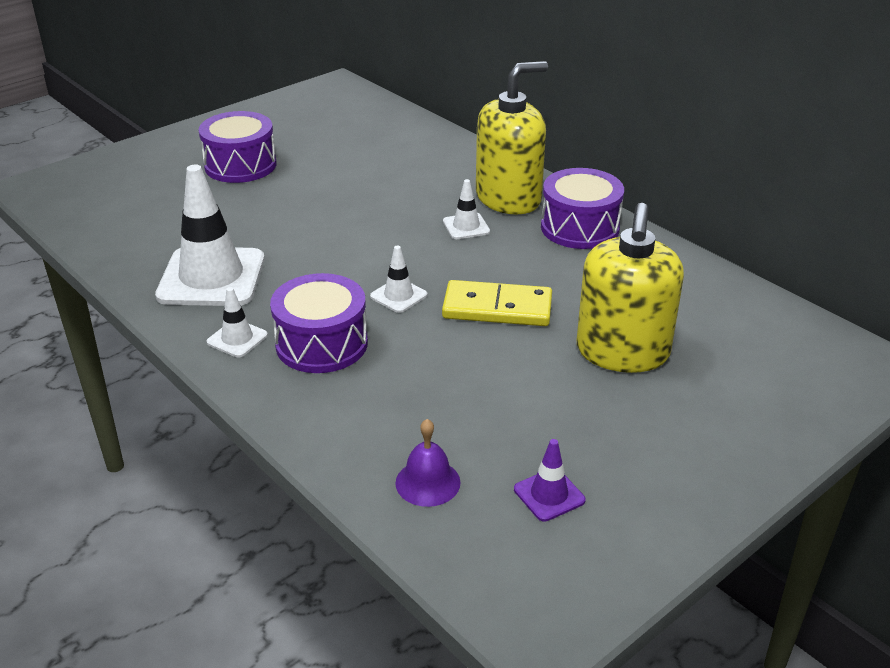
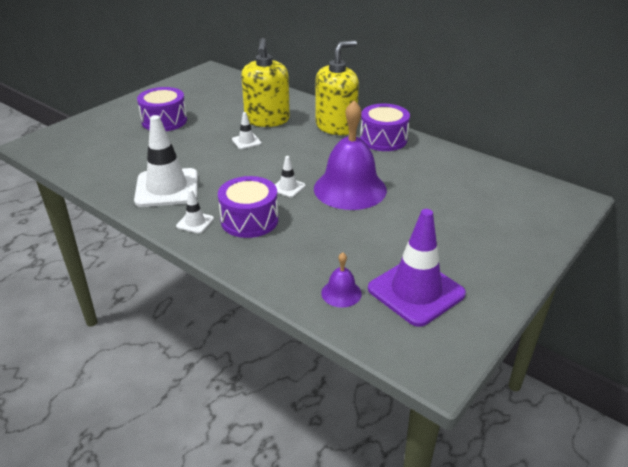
camera: 10 degrees left, 0 degrees up
(466, 226) = (316, 144): white traffic cone -> white traffic cone (246, 141)
(497, 308) = (350, 189): yellow domino -> purple bell
(549, 495) = (416, 291): purple traffic cone -> purple traffic cone, size x2.19
(622, 352) = (431, 206): yellow soap dispenser -> yellow soap dispenser (267, 120)

